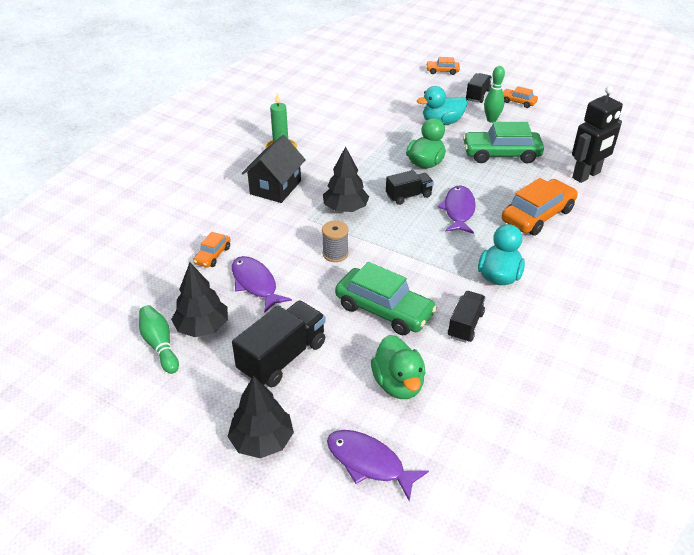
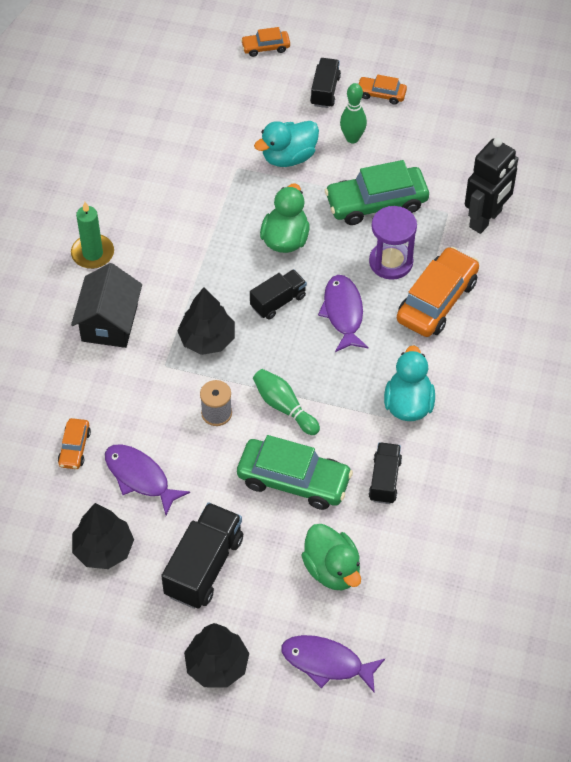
camera: 15 degrees left, 15 degrees up
(160, 345) = (67, 582): green bowling pin -> green bowling pin (284, 407)
(504, 188) = (391, 262): none -> purple hourglass

